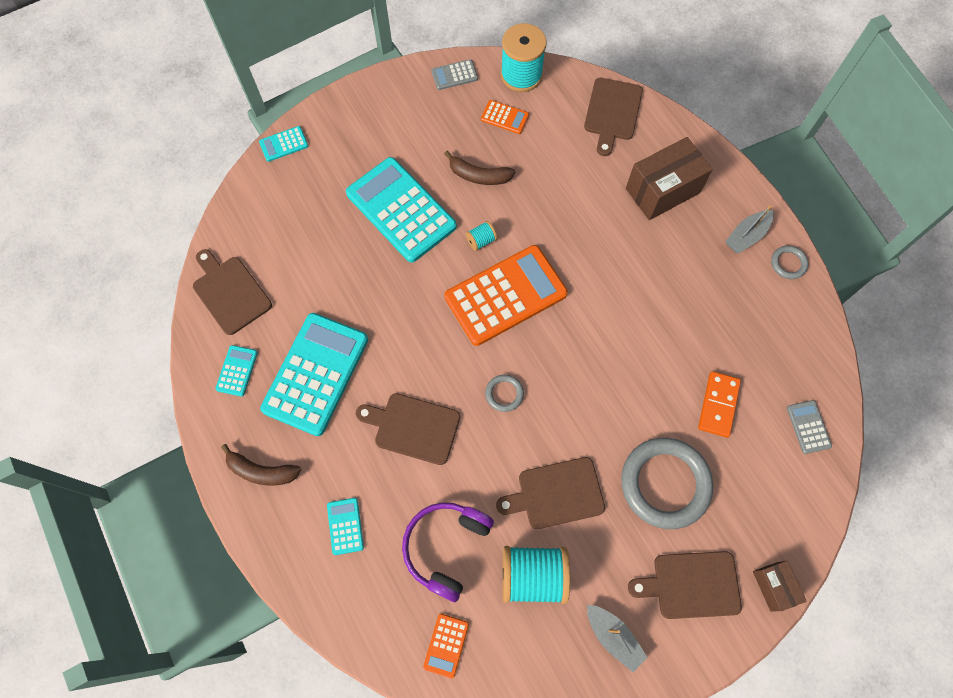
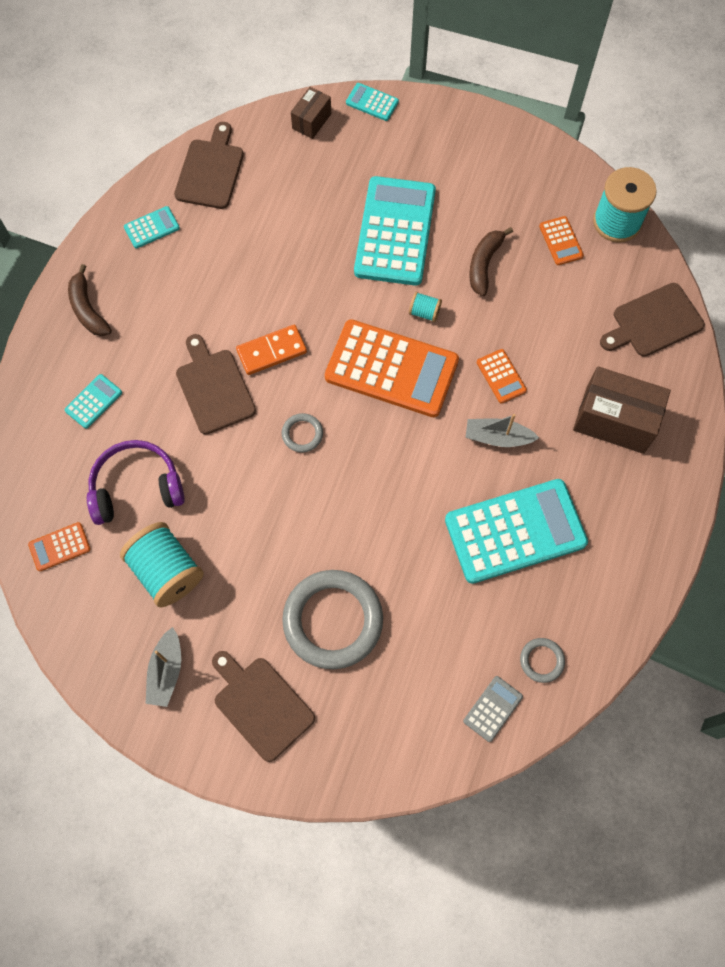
camera: 50 degrees right, 0 degrees up
(316, 374) = (197, 283): turquoise calculator -> turquoise calculator (515, 531)
(454, 75) = (563, 172): grey calculator -> none
(479, 175) = (484, 264): brown banana -> brown banana turned 45 degrees clockwise
(556, 494) = (250, 538): brown cutting board -> none
(572, 231) = (501, 376): none -> orange calculator
(718, 405) = (445, 615): orange domino -> orange domino (271, 351)
(746, 236) = (638, 525): grey boat -> grey boat (497, 437)
(773, 586) = (316, 776): brown box -> brown box (311, 121)
(788, 263) = (644, 581): grey ring -> grey ring (541, 660)

